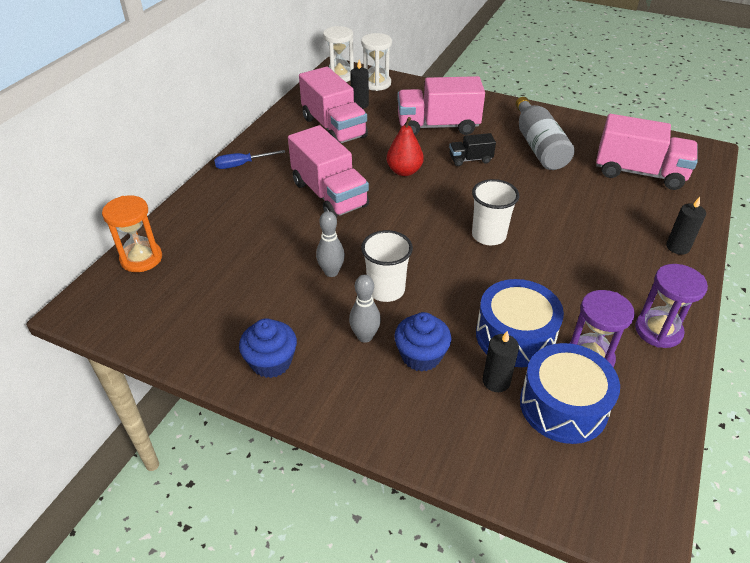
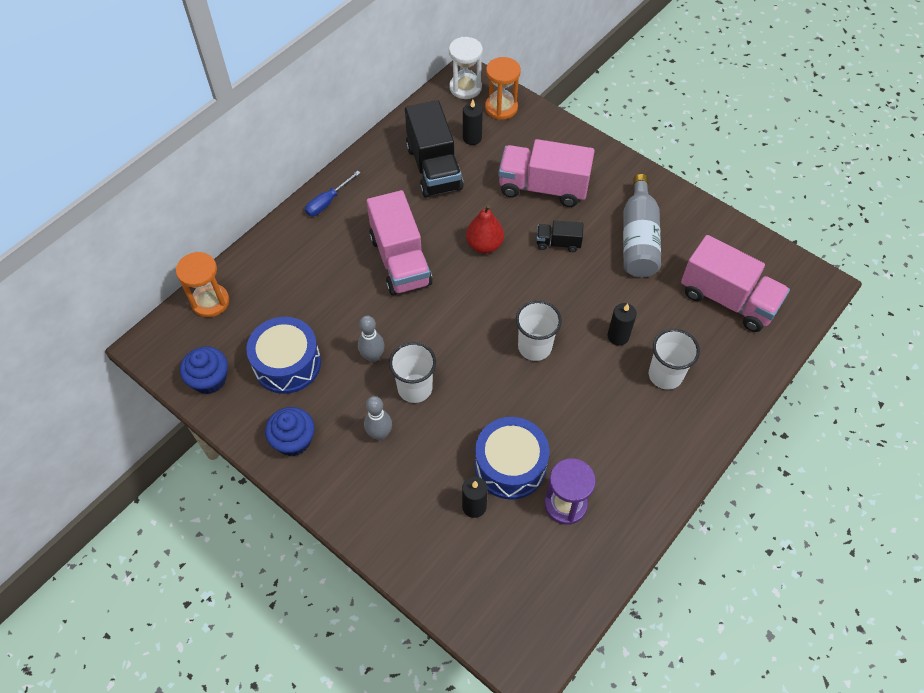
camera: 15 degrees right, 15 degrees up
(242, 165) = (327, 202): blue screwdriver -> blue screwdriver turned 45 degrees counterclockwise
(334, 128) = (434, 168): pink truck -> black truck
(376, 83) = (501, 108): white hourglass -> orange hourglass
(421, 356) = (420, 465): blue cupcake -> blue cupcake (209, 379)
(563, 405) = (520, 544): blue drum -> blue drum (287, 363)
(620, 234) = (665, 375): none -> white cup
(658, 331) = (642, 492): purple hourglass -> none
(677, 247) = (714, 404): black candle -> black candle (618, 336)

